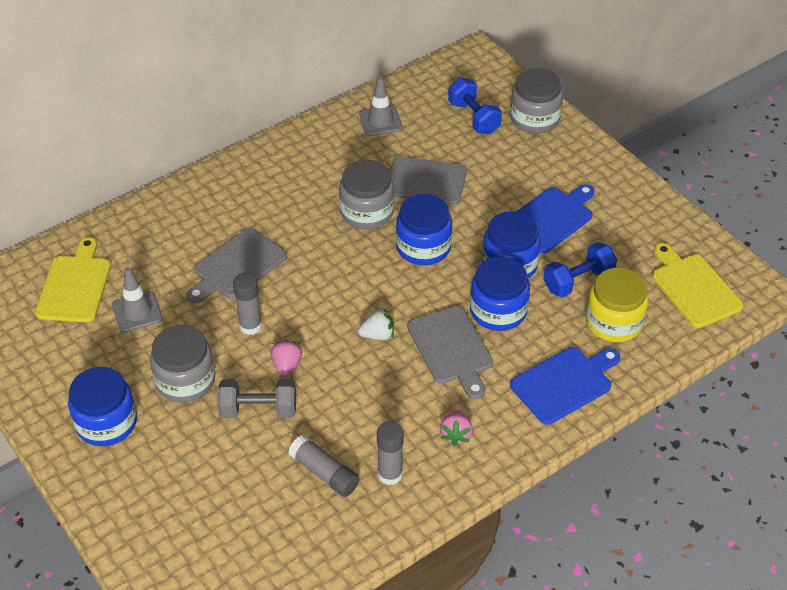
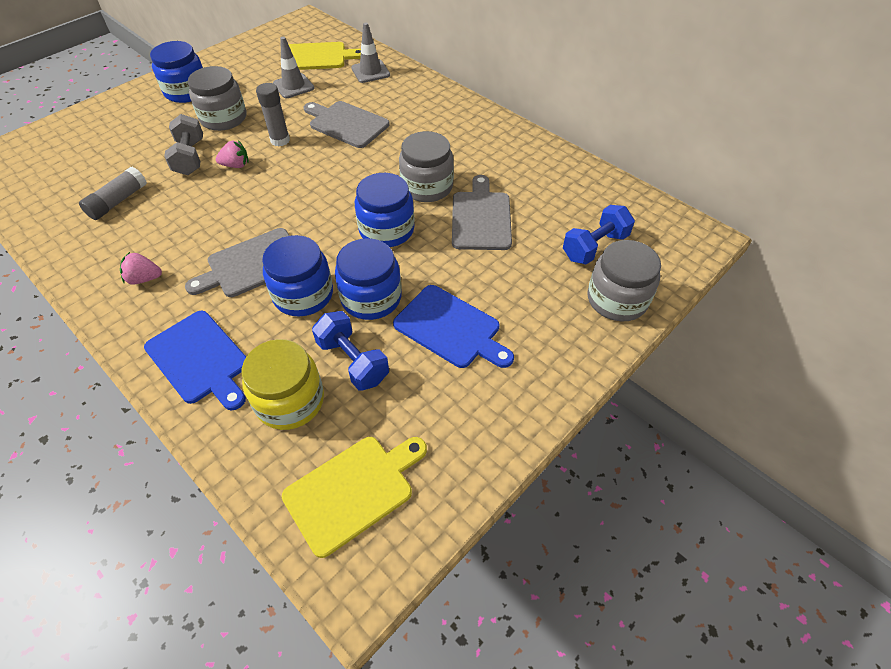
camera: 80 degrees right, 5 degrees up
(378, 335) = (270, 213): white strawberry -> none
(380, 121) = (558, 180): grey traffic cone -> grey traffic cone (370, 71)
(390, 474) = (107, 240): grey glue stick -> none

